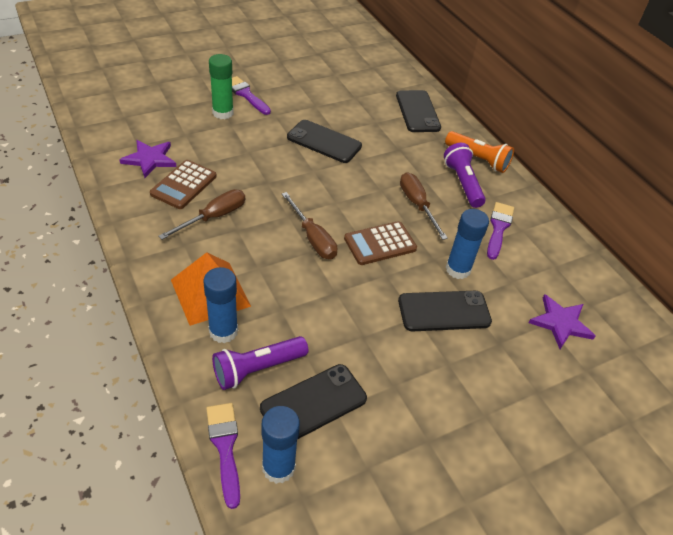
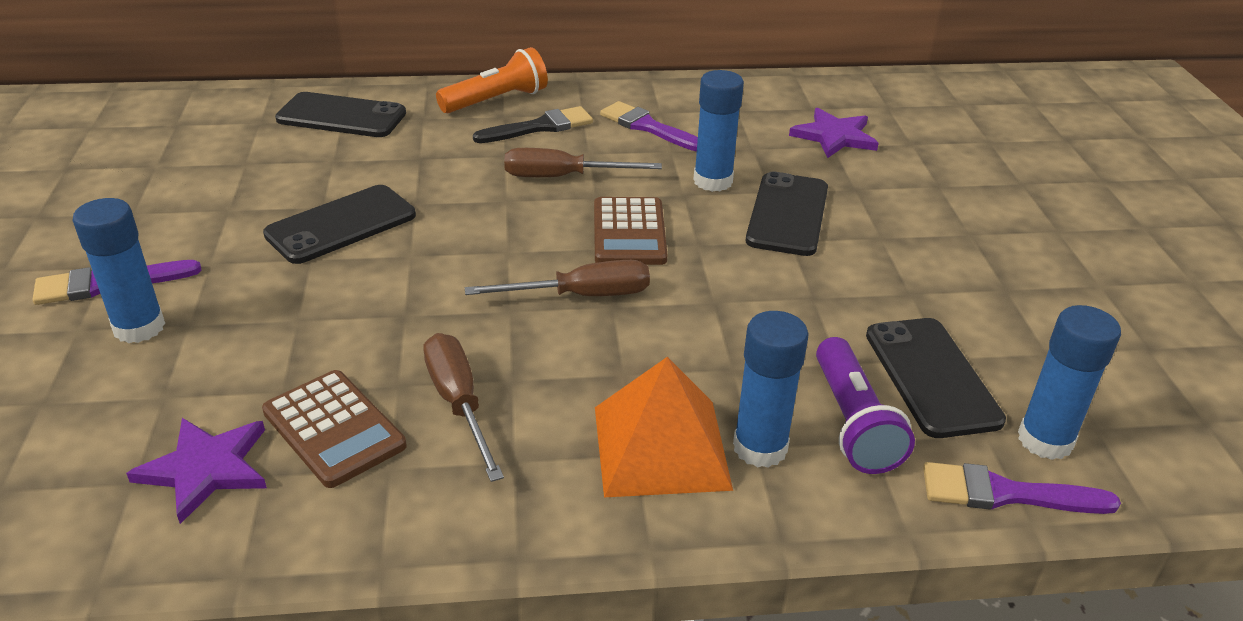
camera: 65 degrees left, 10 degrees down
(223, 113) = (139, 327): green glue stick -> blue glue stick
(462, 183) = (539, 127): purple flashlight -> black brush

